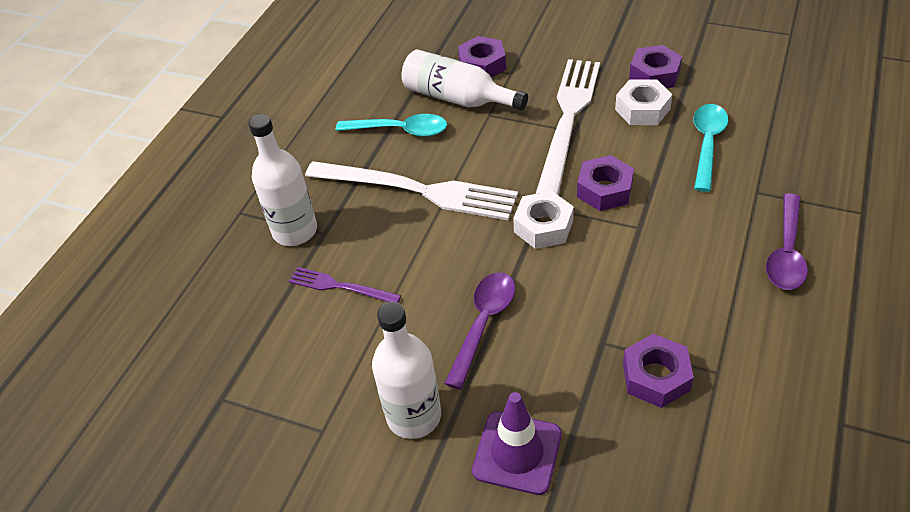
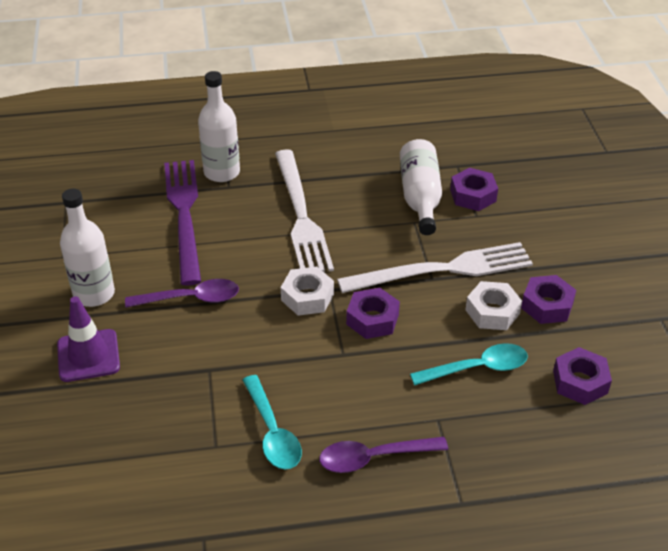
camera: 55 degrees right, 5 degrees down
(340, 286) = (184, 215): purple fork -> purple fork, size x2.03
(400, 130) = (359, 181): turquoise spoon -> turquoise spoon (272, 432)
(656, 377) = (191, 410): purple nut -> purple nut (580, 382)

